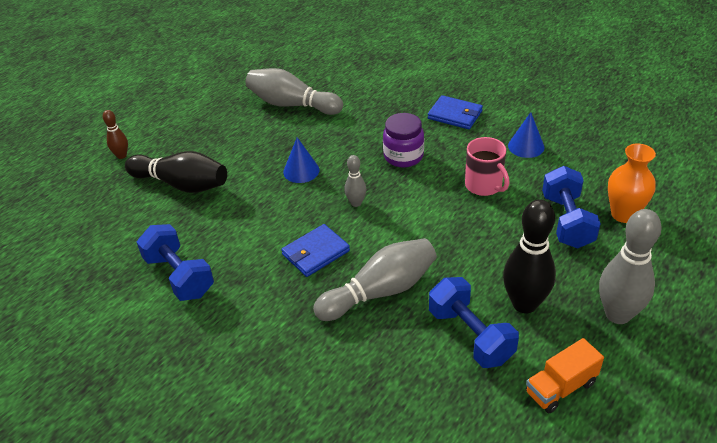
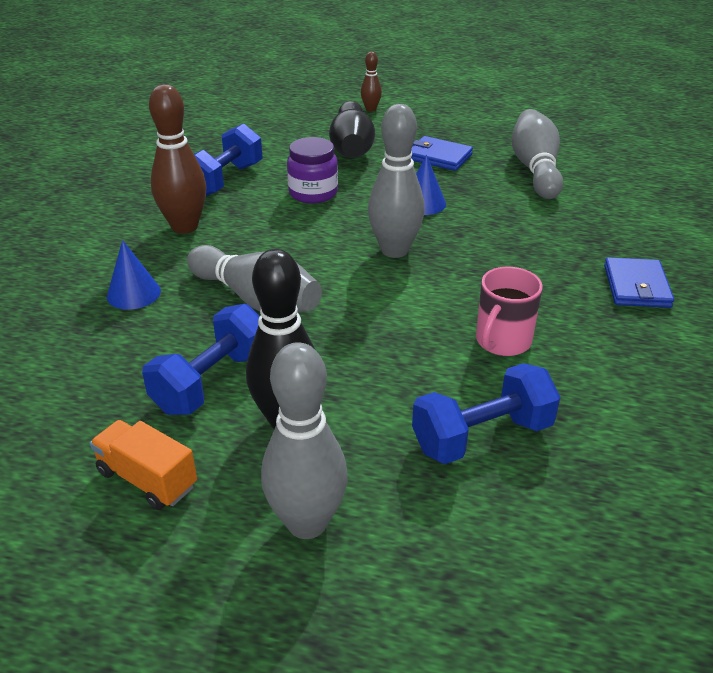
camera: 65 degrees right, 5 degrees down
(243, 317) = (185, 227): none -> brown bowling pin
(315, 252) = (296, 244): blue wallet -> blue wallet (439, 157)
(356, 203) = (394, 250): grey bowling pin -> grey bowling pin, size x1.96
(403, 156) = (508, 264): purple jar -> purple jar (313, 193)
(526, 146) = (626, 365): blue cone -> blue cone (133, 293)
(623, 214) = (545, 502): orange vase -> none

